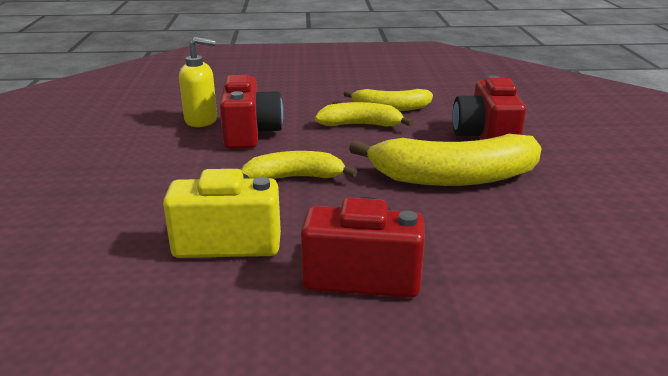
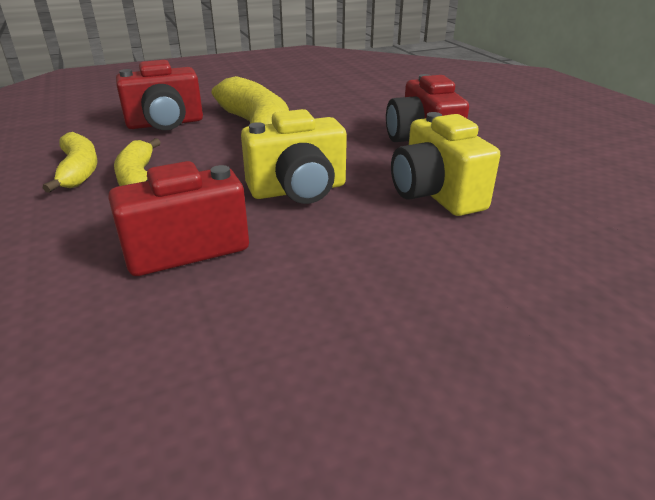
camera: 110 degrees left, 5 degrees up
(201, 120) = (135, 311): yellow soap dispenser -> none
(295, 177) = (298, 190): yellow banana -> yellow camera

